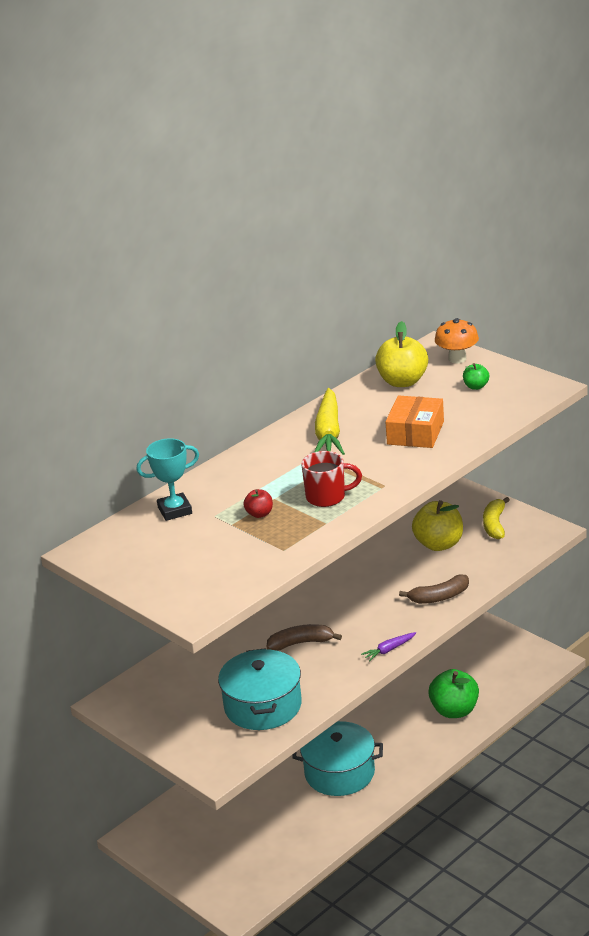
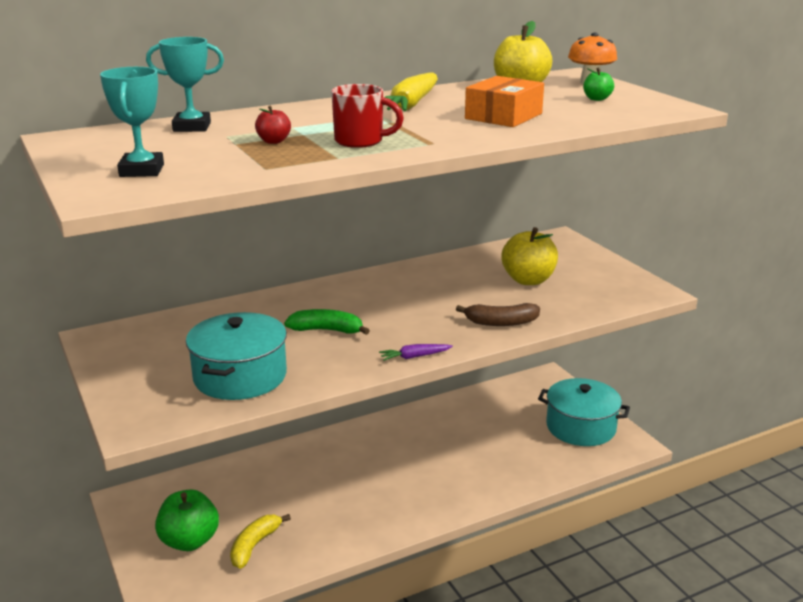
camera: 15 degrees right, 5 degrees down
(193, 576) = (142, 170): none -> turquoise trophy
(301, 643) = (327, 330): brown banana -> green banana
(339, 773) = (360, 495): turquoise pot -> turquoise pot (581, 427)
(454, 710) = (510, 466): green apple -> green apple (189, 541)
(495, 524) = (597, 276): yellow banana -> yellow banana (254, 546)

